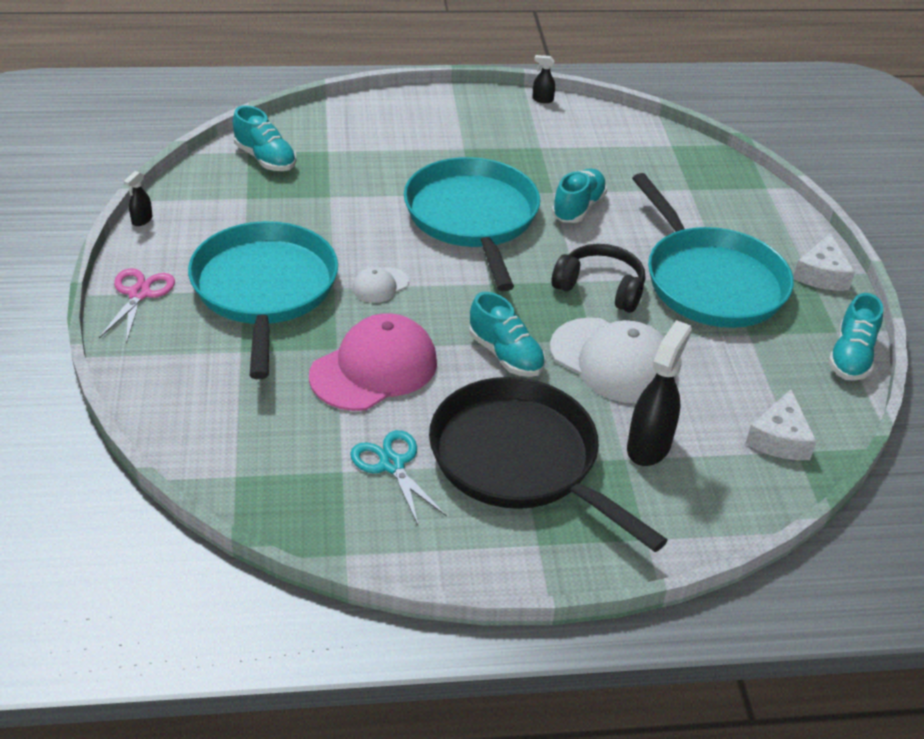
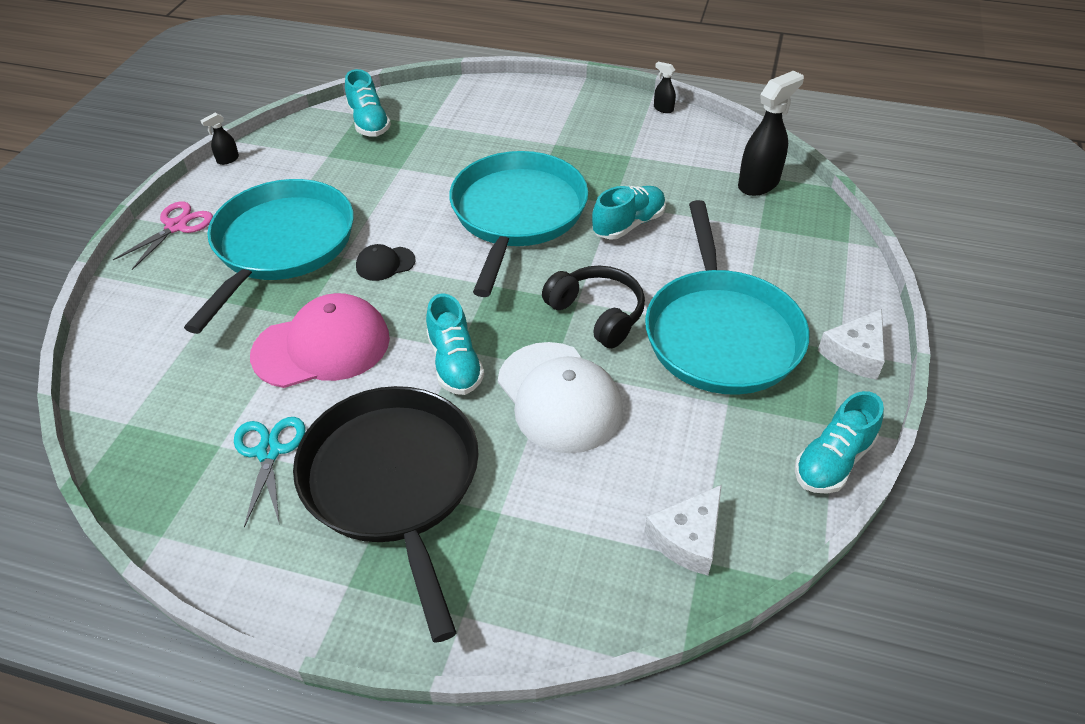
camera: 25 degrees right, 5 degrees up
(380, 285) = (385, 264): white cap -> black cap
(649, 446) = (535, 505): black spray bottle -> black spray bottle (759, 184)

